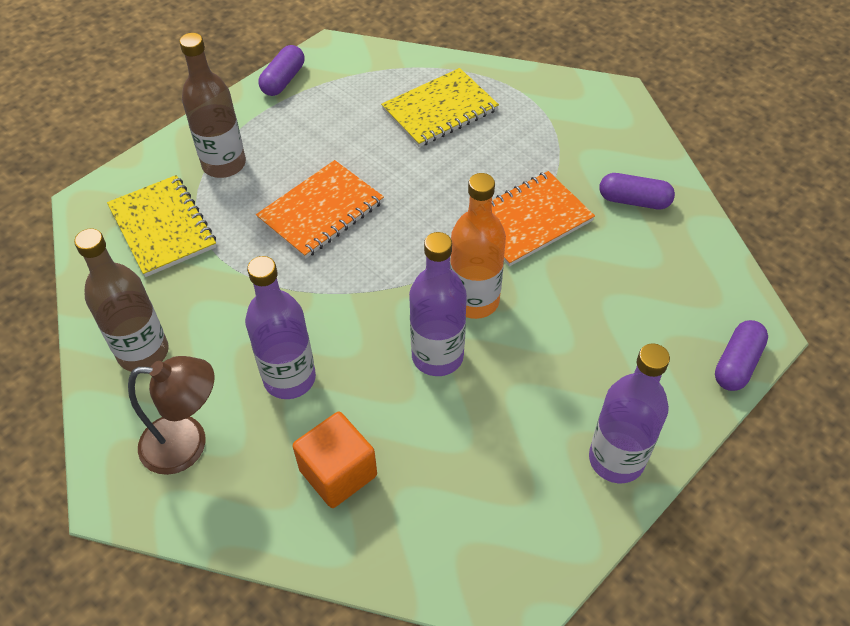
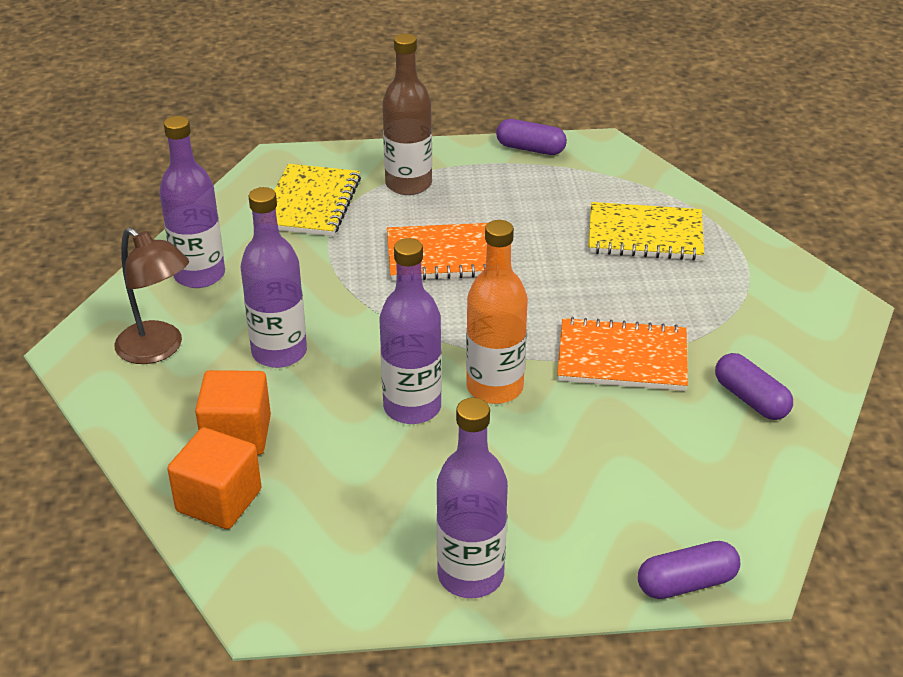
camera: 40 degrees right, 15 degrees down
(143, 352) = (199, 275): brown bottle -> purple bottle
(283, 80) = (530, 149): purple capsule -> purple capsule turned 45 degrees clockwise
(388, 538) = (219, 500): none -> orange cube

